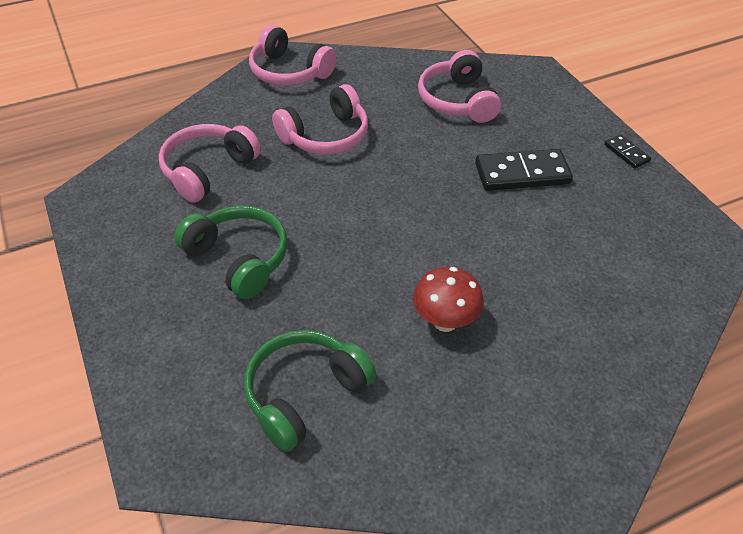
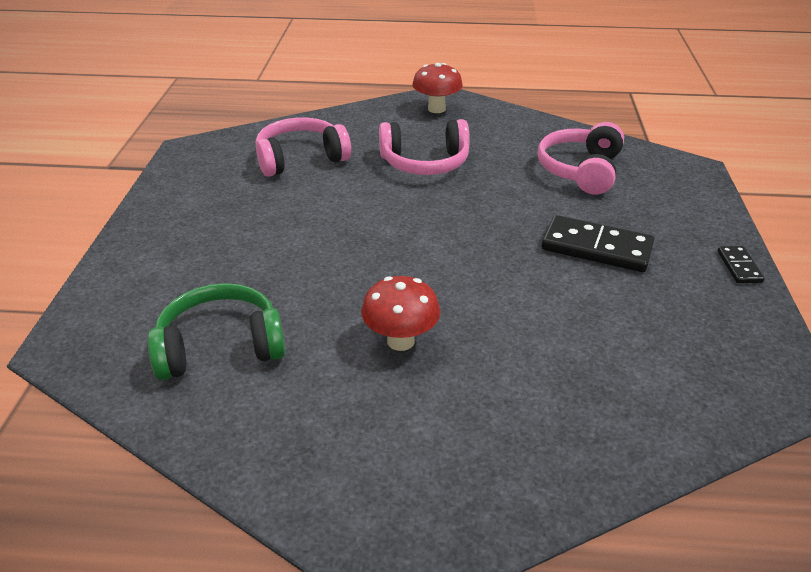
camera: 30 degrees right, 10 degrees down
(239, 259) = (264, 227): green headphones -> none
(289, 72) = (436, 109): pink headphones -> red mushroom

